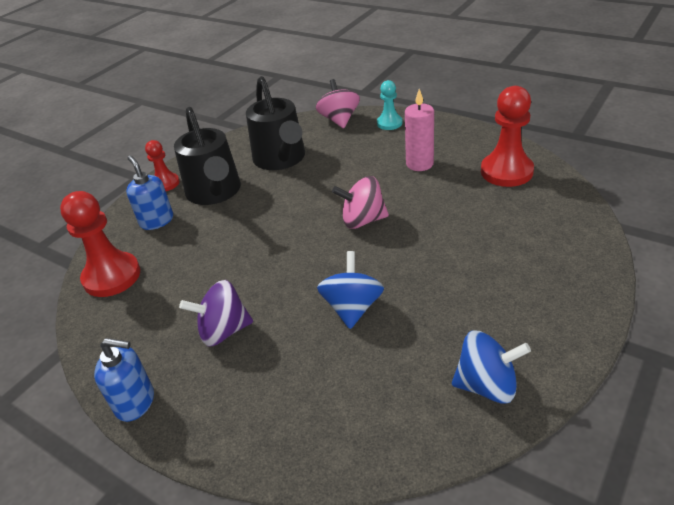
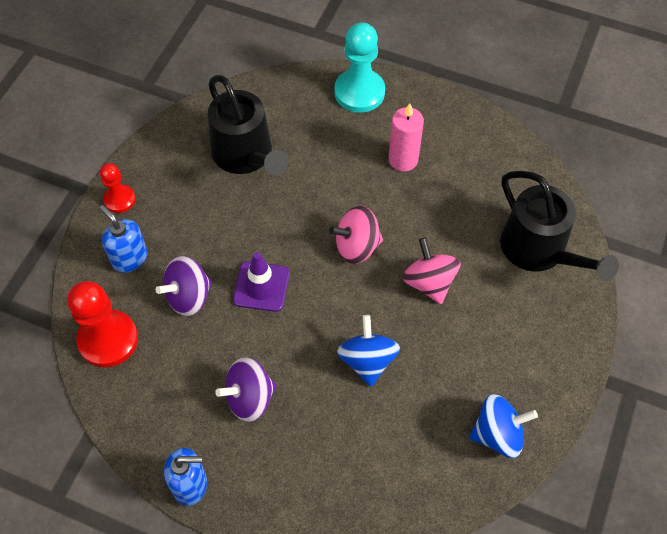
camera: 15 degrees left, 20 degrees up
(196, 249) = (188, 297): none -> purple spinning top
(215, 192) = (183, 211): black watering can -> black watering can (539, 250)
(265, 245) = (261, 286): none -> purple traffic cone
(339, 120) = (299, 86): pink spinning top -> pink spinning top (429, 282)
(389, 123) = (359, 92): turquoise pawn -> turquoise pawn, size x1.74
(506, 171) = (495, 169): red pawn -> none

